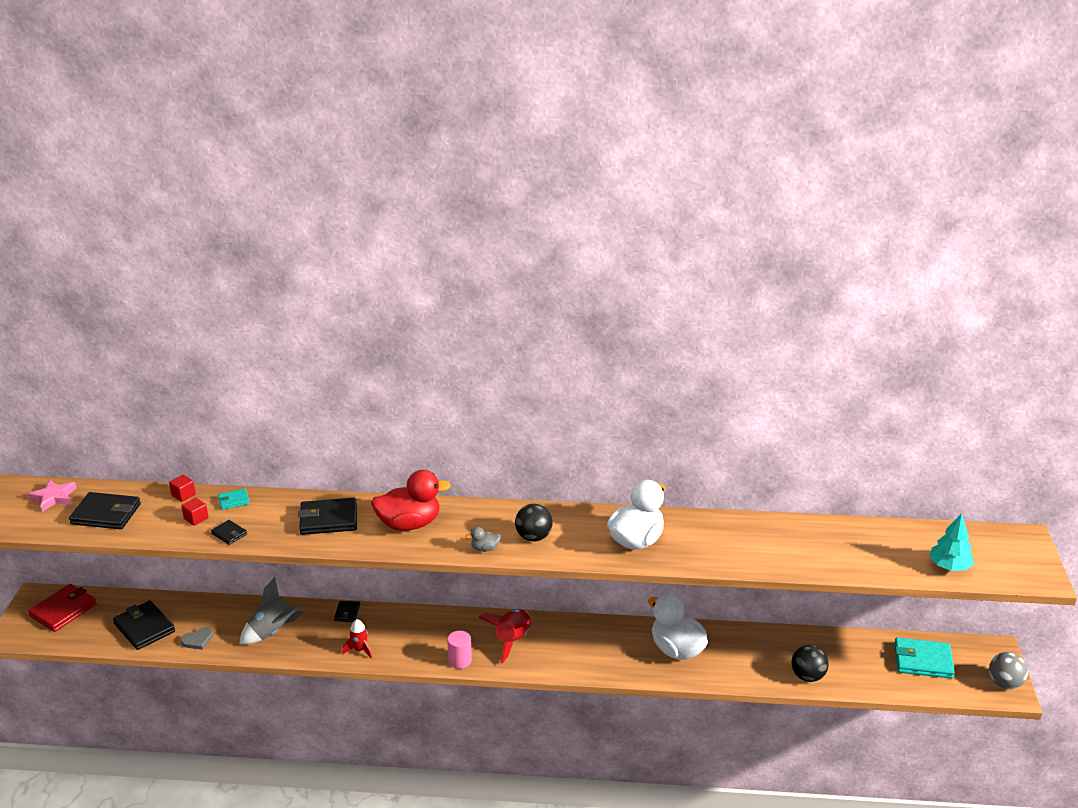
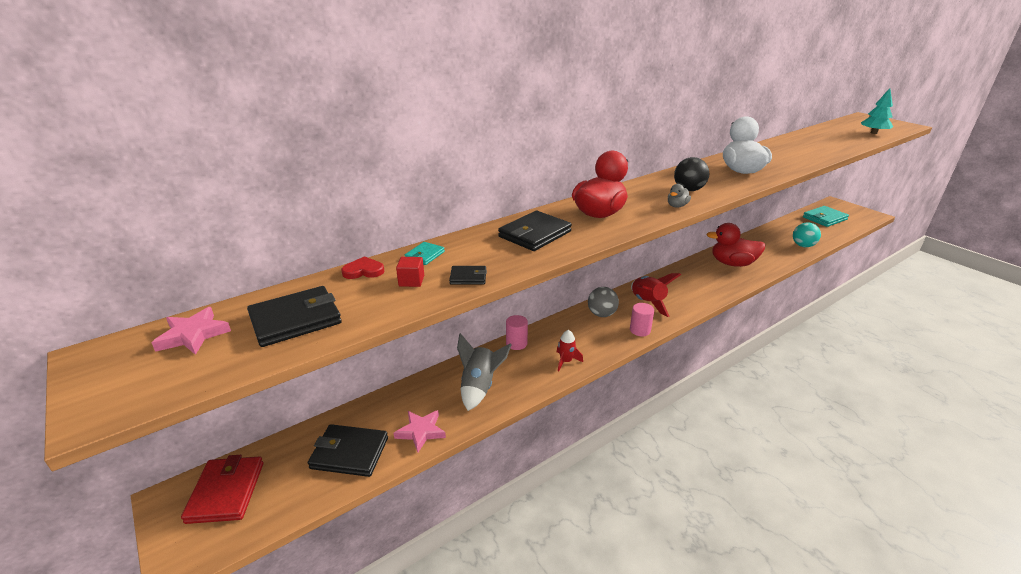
camera: 40 degrees left, 0 degrees up
(183, 495) = (363, 271): red cube -> red heart
(197, 640) = (421, 431): grey heart -> pink star
(347, 613) = (516, 343): black wallet -> pink cylinder
(676, 650) = (732, 263): white duck -> red duck
(807, 676) = (803, 246): black ball -> turquoise ball
(1004, 683) = (864, 213): grey ball -> grey ball (601, 314)

